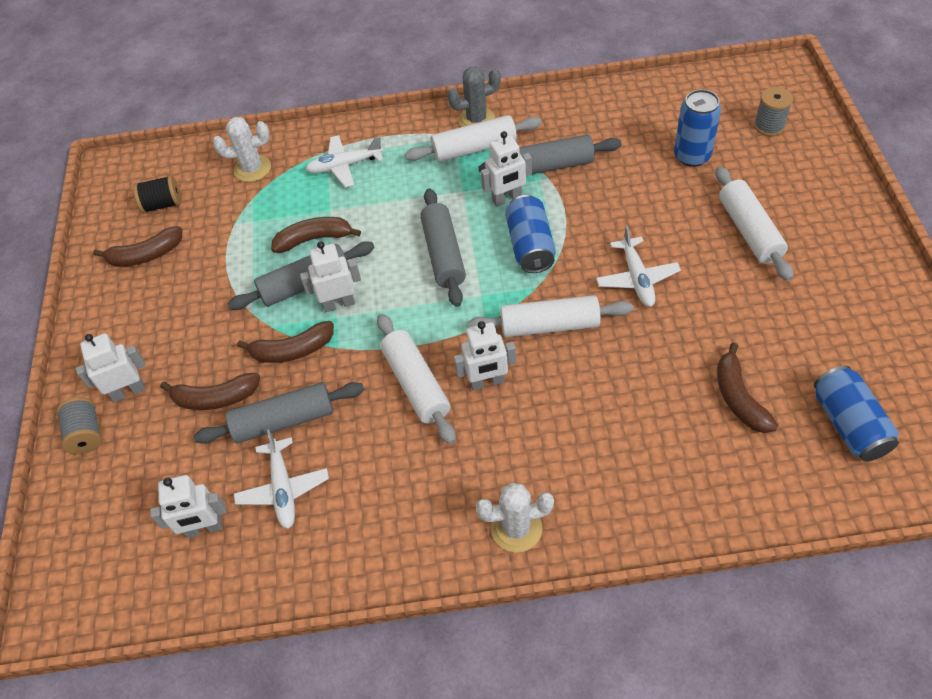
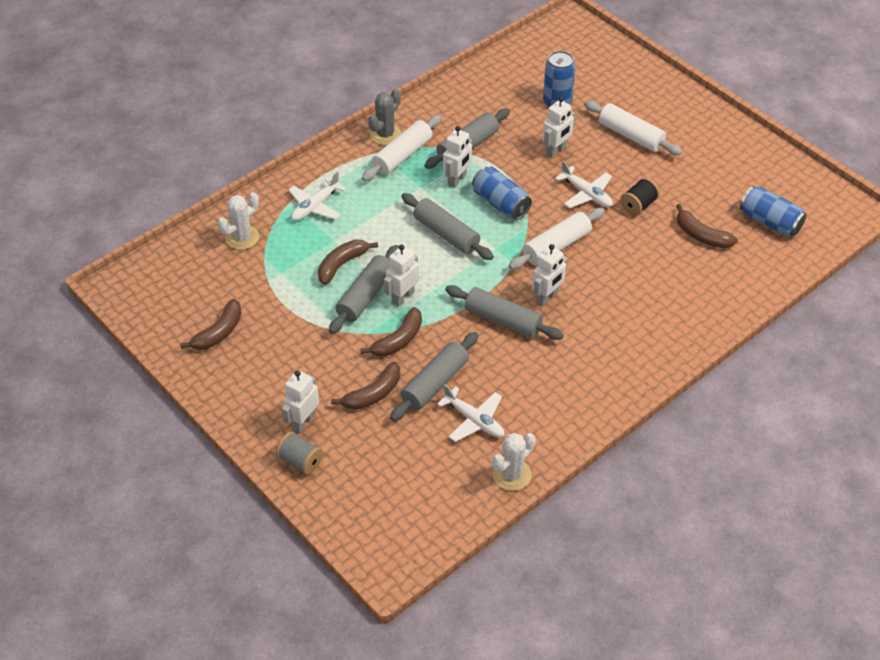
camera: 40 degrees left, 5 degrees down
(162, 204) = (193, 293): black spool -> black spool (638, 205)
(204, 528) = (444, 468): white robot -> white robot (556, 151)
(416, 384) = (503, 320): white rolling pin -> grey rolling pin
(516, 528) = (636, 366): white cactus -> white cactus (512, 475)
(769, 126) = (590, 63): grey spool -> none

